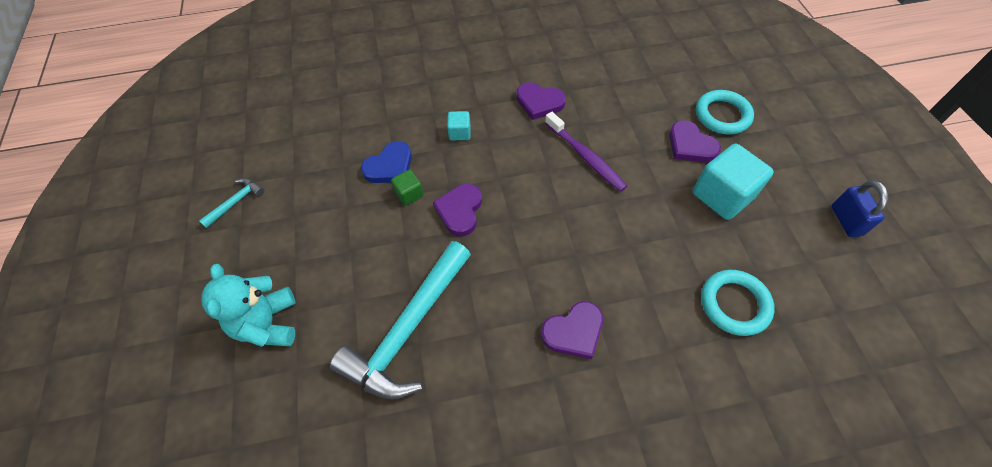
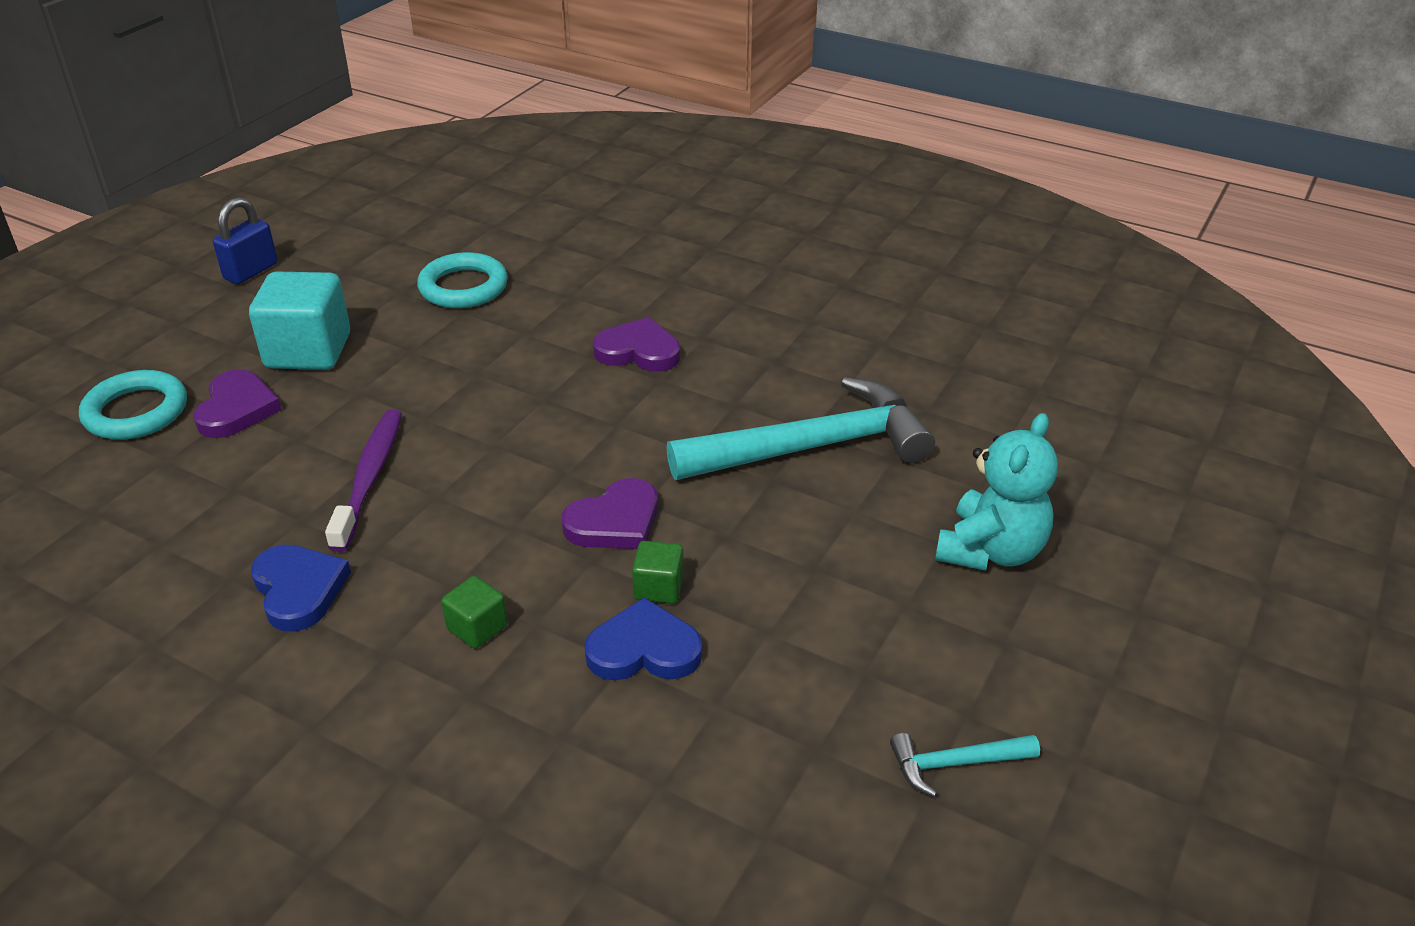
camera: 140 degrees left, 20 degrees down
(459, 133) = (477, 628): turquoise cube -> green cube
(539, 102) = (299, 590): purple heart -> blue heart

